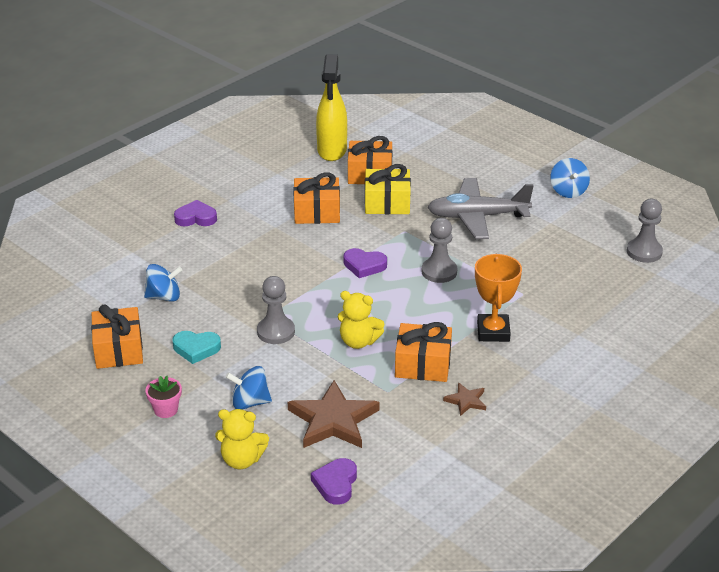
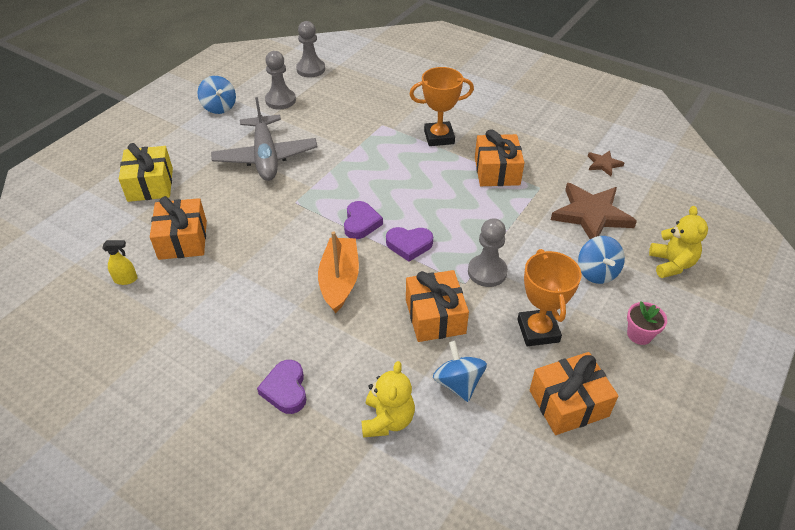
camera: 100 degrees left, 10 degrees up
(196, 349) = (538, 331): turquoise heart -> orange trophy
(295, 248) = (339, 280): none -> orange boat
(317, 212) = (264, 273): orange gift -> orange gift (435, 316)
(332, 151) = (126, 279): yellow spray bottle -> yellow spray bottle, size x0.41
(336, 484) = (662, 203): purple heart -> purple heart (409, 245)
(358, 341) = (480, 212): yellow teddy bear -> yellow teddy bear (387, 420)
(387, 203) = (243, 219): yellow gift -> yellow gift (150, 184)
(439, 272) = (360, 173): grey pawn -> grey pawn (280, 100)
(466, 401) = (531, 145): brown star -> brown star (603, 164)
(568, 191) = (219, 107): blue spinning top -> blue spinning top turned 75 degrees clockwise

